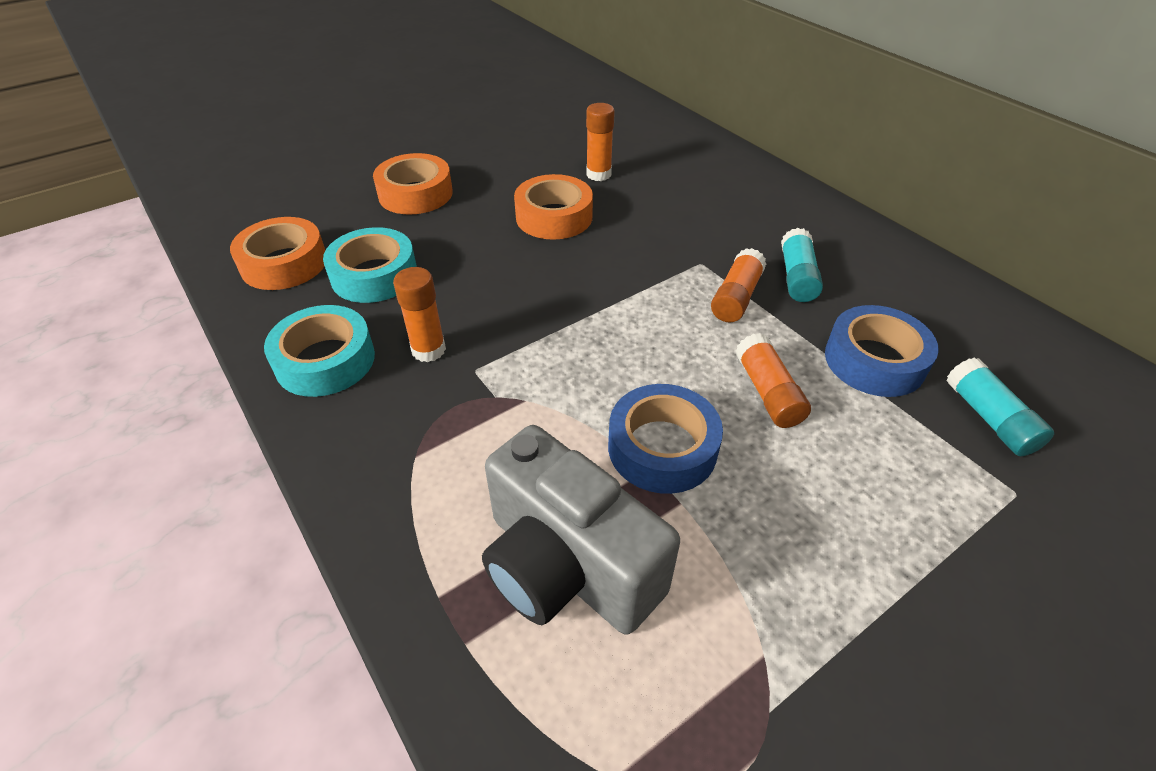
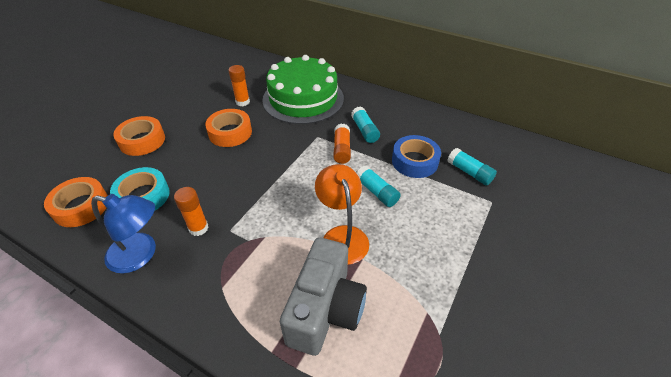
camera: 25 degrees left, 0 degrees up
(325, 360) = (141, 255): turquoise tape -> blue lamp
(567, 566) = (325, 310): grey camera -> grey camera turned 90 degrees counterclockwise
(662, 447) = (342, 236): blue tape -> orange lamp
(706, 194) = (303, 99): none -> green cake
(768, 392) = (376, 192): orange glue stick -> turquoise glue stick

